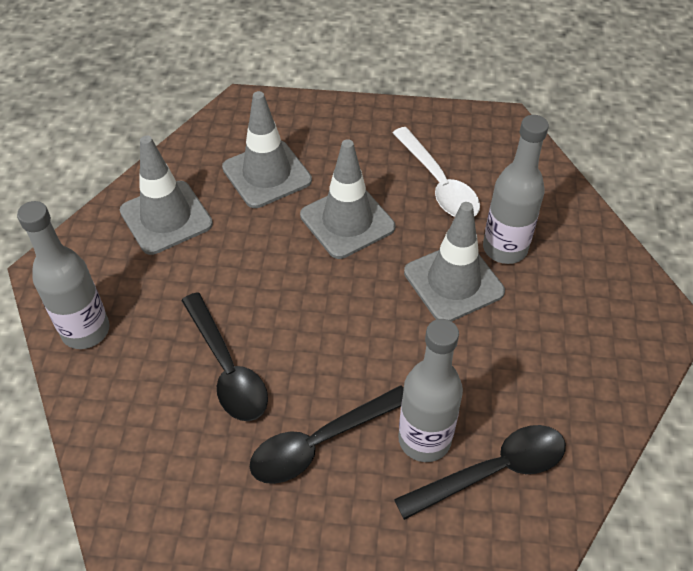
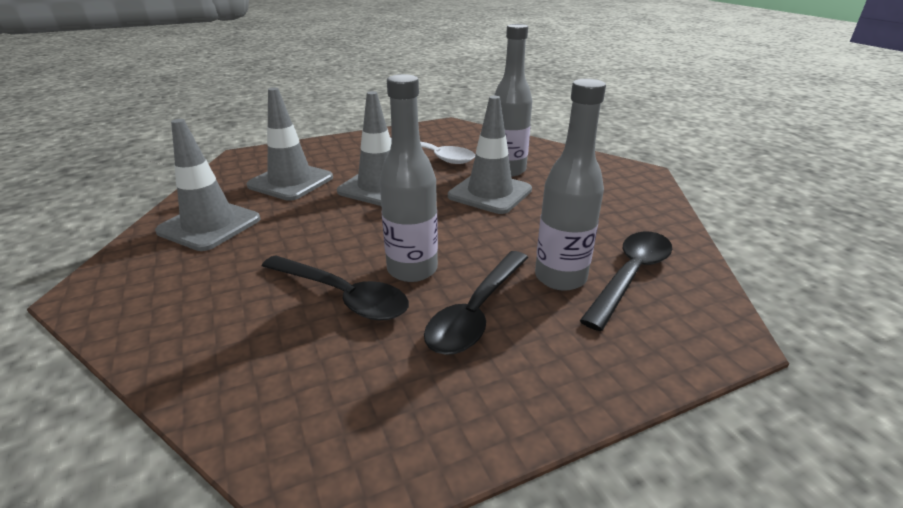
camera: 30 degrees left, 20 degrees down
(85, 331) = (159, 322): grey bottle -> grey bottle (412, 269)

